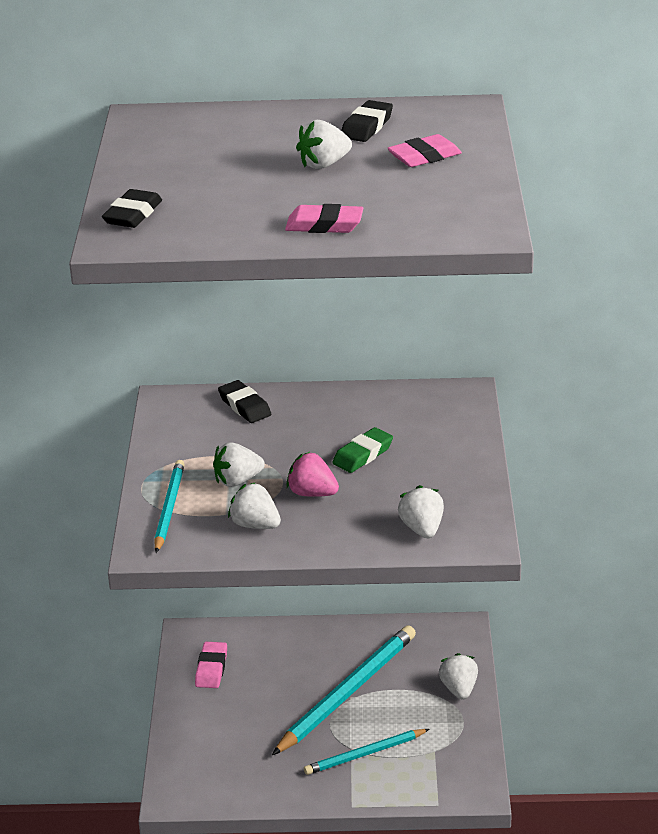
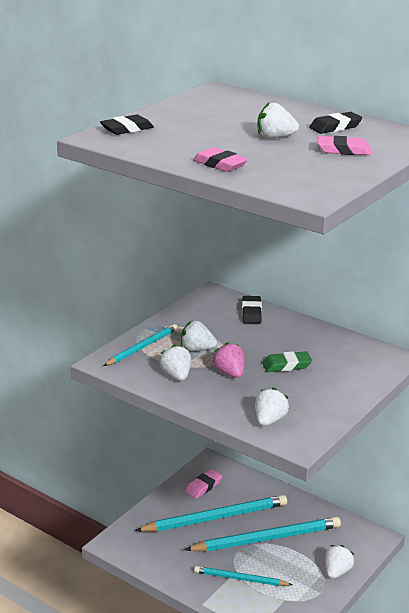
camera: 35 degrees right, 5 degrees down
(264, 699) = (215, 518): none -> turquoise pencil

